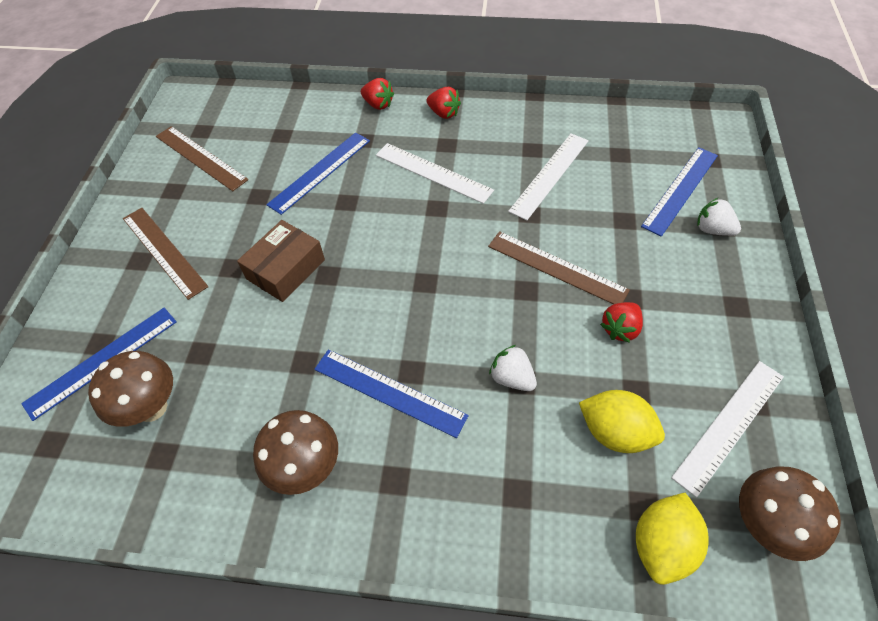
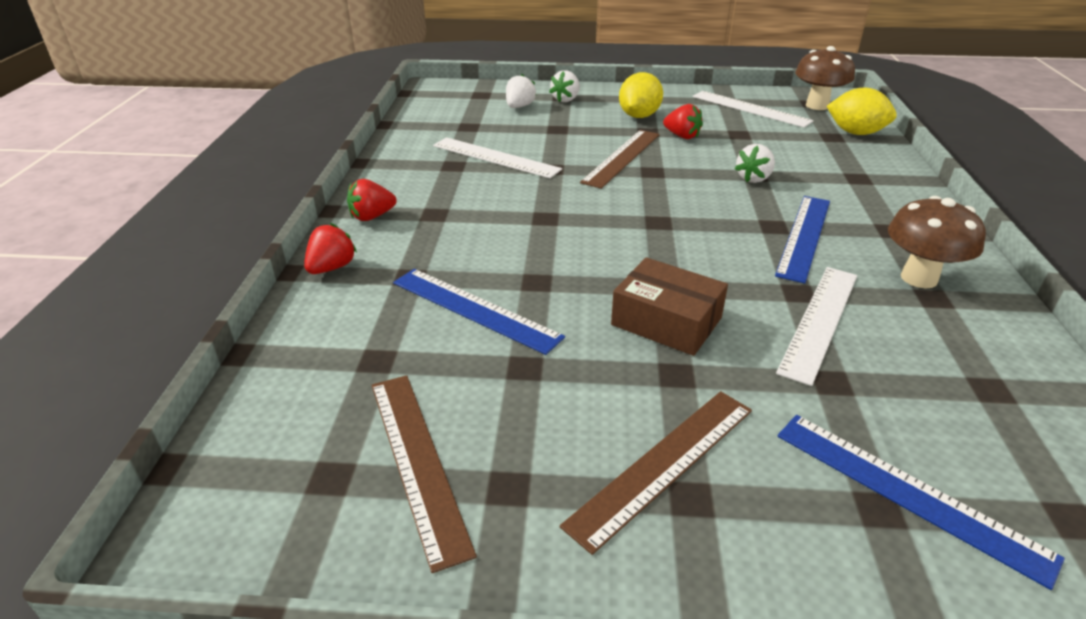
camera: 95 degrees left, 20 degrees down
(152, 407) = (939, 413): brown mushroom -> none
(200, 158) = (418, 461): brown ruler -> brown ruler turned 60 degrees counterclockwise
(433, 173) = (485, 221): white ruler -> white ruler (820, 321)
(443, 113) = (372, 216): red strawberry -> red strawberry turned 150 degrees counterclockwise
(615, 432) = (780, 142): yellow lemon -> yellow lemon (639, 116)
(680, 190) = (519, 107): blue ruler -> white strawberry

